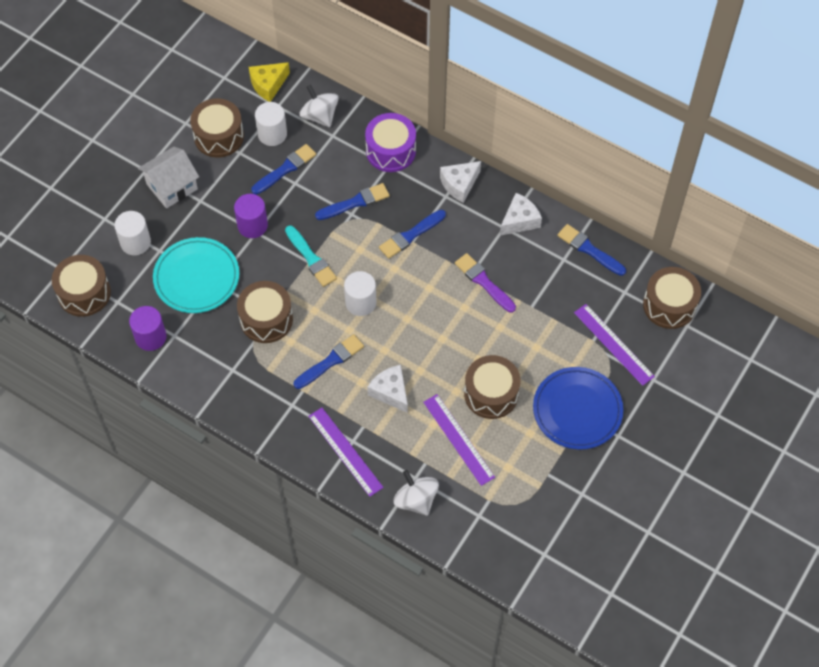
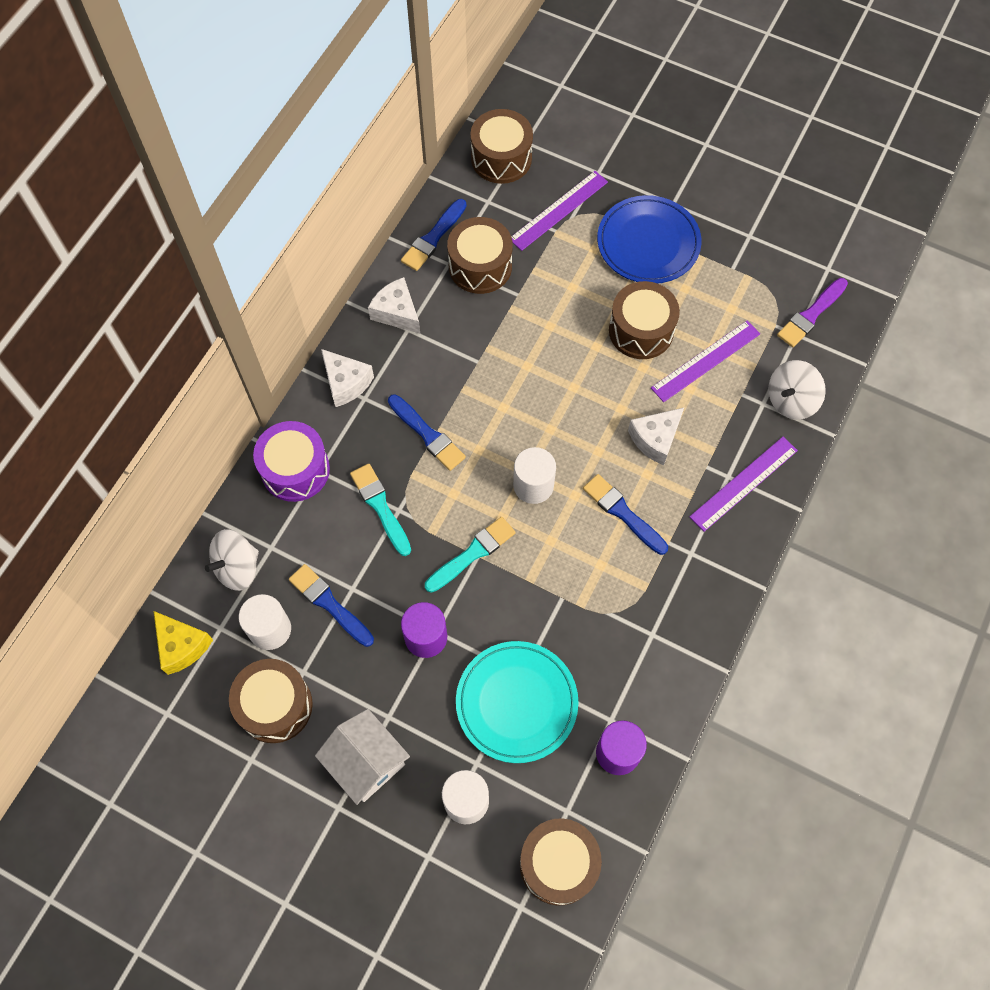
camera: 95 degrees left, 5 degrees up
(266, 319) = (571, 600): brown drum -> brown drum (480, 266)
(355, 202) = (380, 507): blue brush -> turquoise brush
(483, 282) = (489, 347): purple brush -> purple brush (811, 315)

